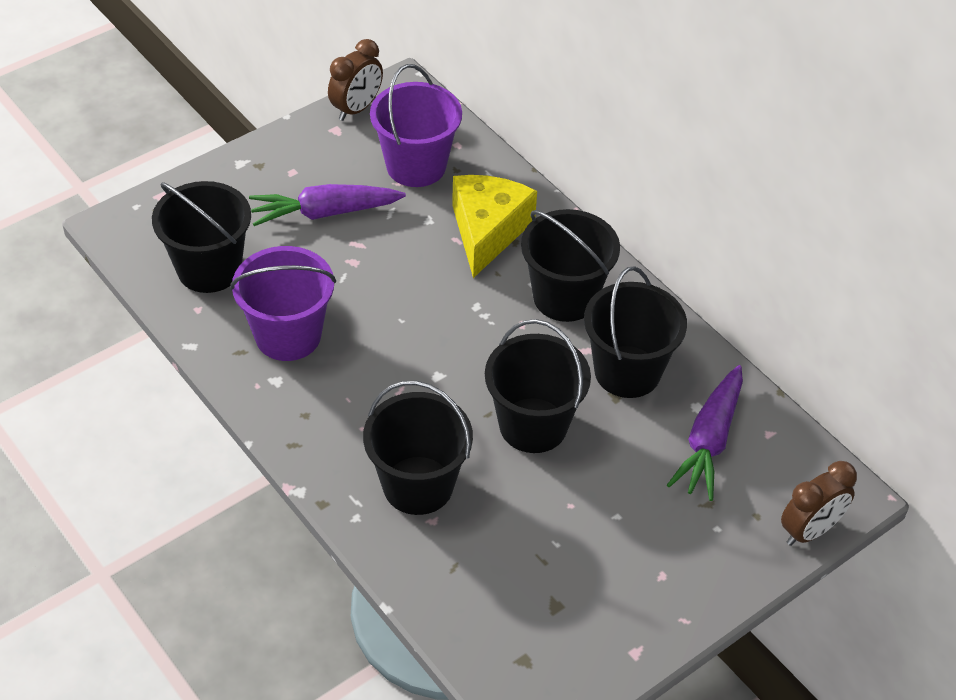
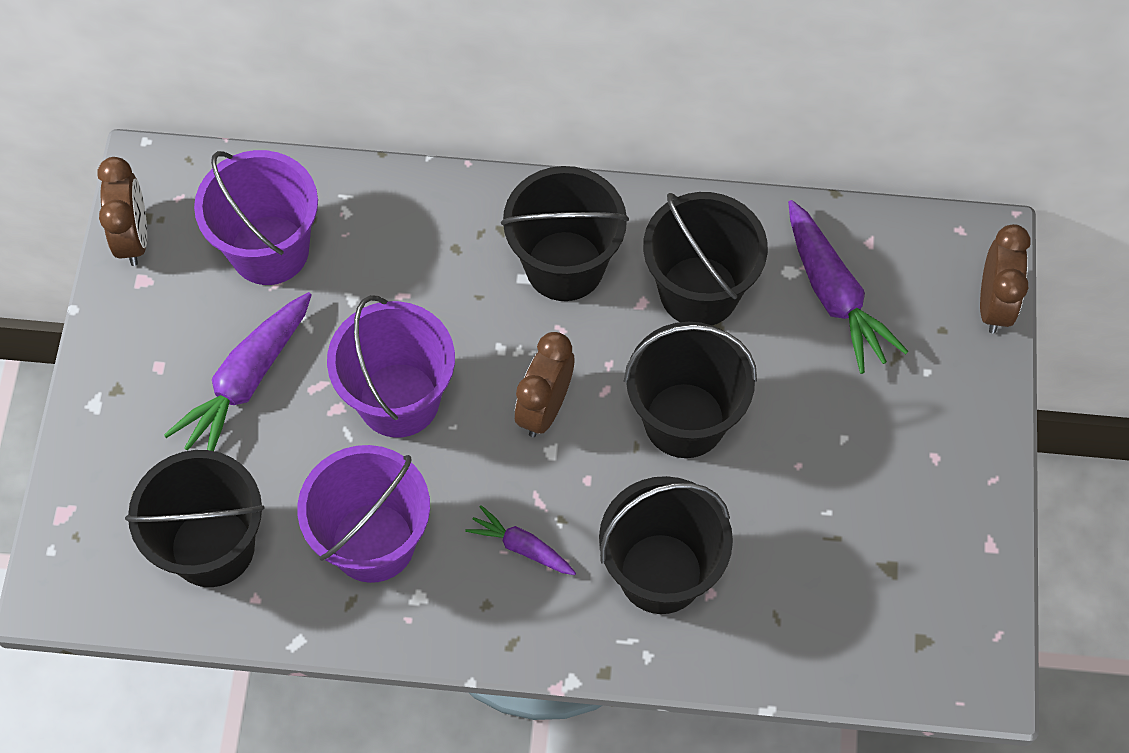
camera: 45 degrees left, 15 degrees up
(360, 405) = (521, 547): none -> purple carrot
(390, 284) = (399, 400): none -> purple bucket
(462, 353) = (544, 408): none -> brown clock
(488, 231) = (419, 260): yellow cheese -> none

